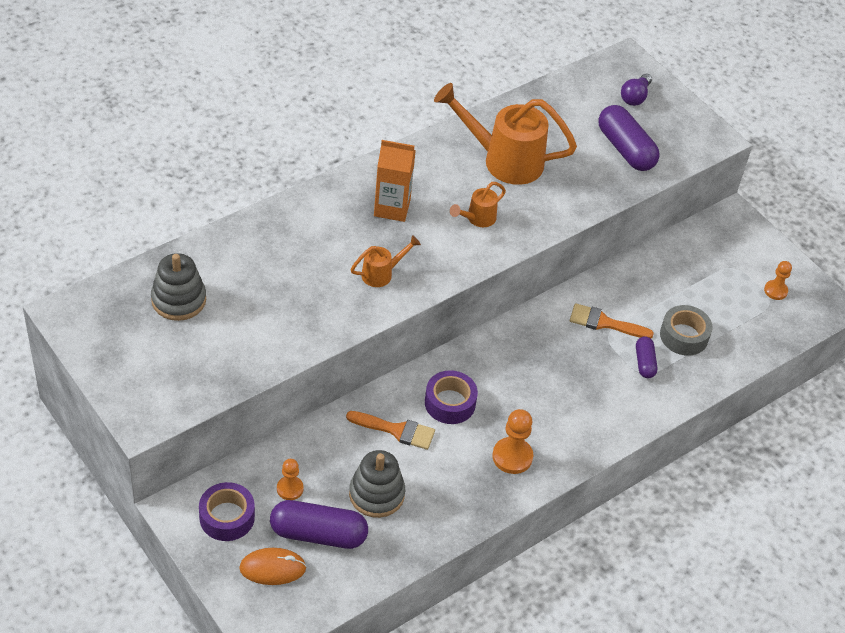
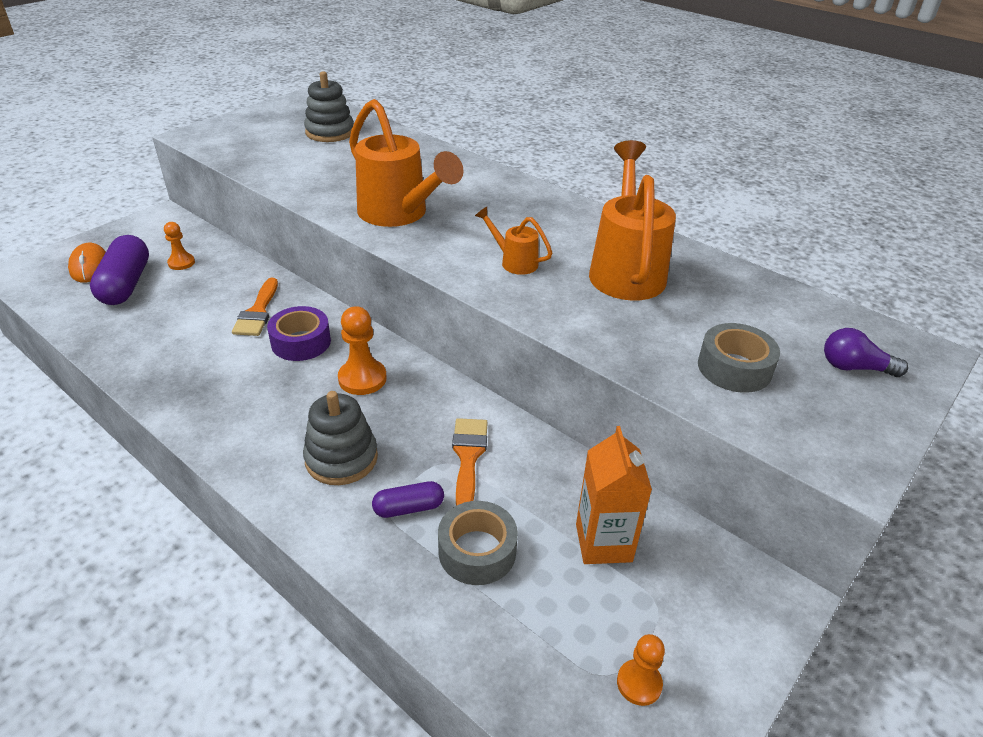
camera: 80 degrees right, 10 degrees down
(227, 517) = (150, 238): purple tape -> none
(376, 494) = (173, 310): grey stacking toy -> grey stacking toy (341, 458)
(382, 274) = (399, 215): orange watering can -> orange watering can, size x2.09
(392, 208) = (498, 210): orange carton -> orange carton (603, 543)
(512, 457) = (226, 398): orange pawn -> orange pawn (362, 378)
(625, 149) = (734, 368): purple capsule -> grey tape

